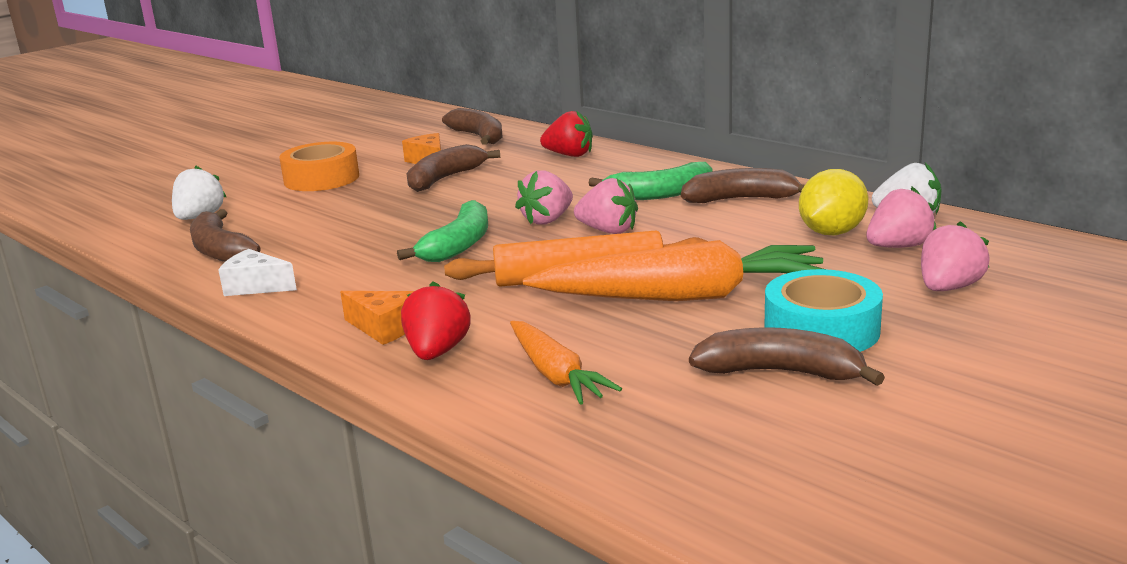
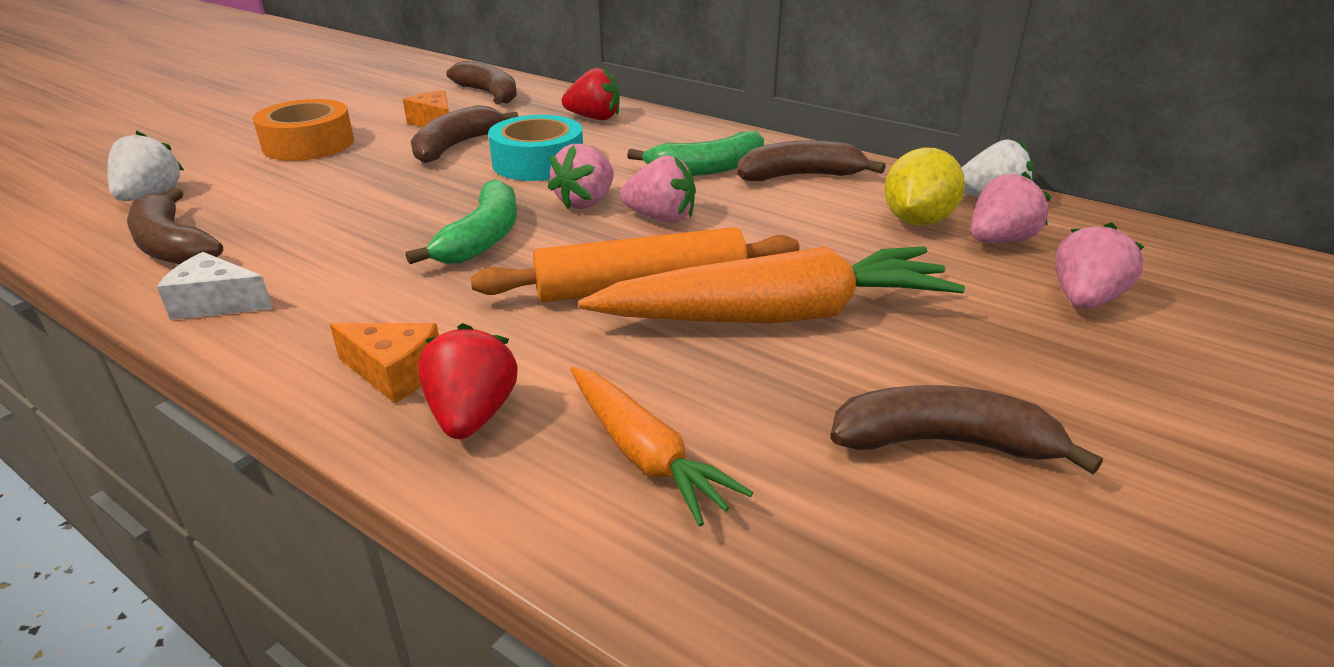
camera: 10 degrees left, 10 degrees up
(821, 330) = (965, 367): turquoise tape -> turquoise tape (538, 162)

